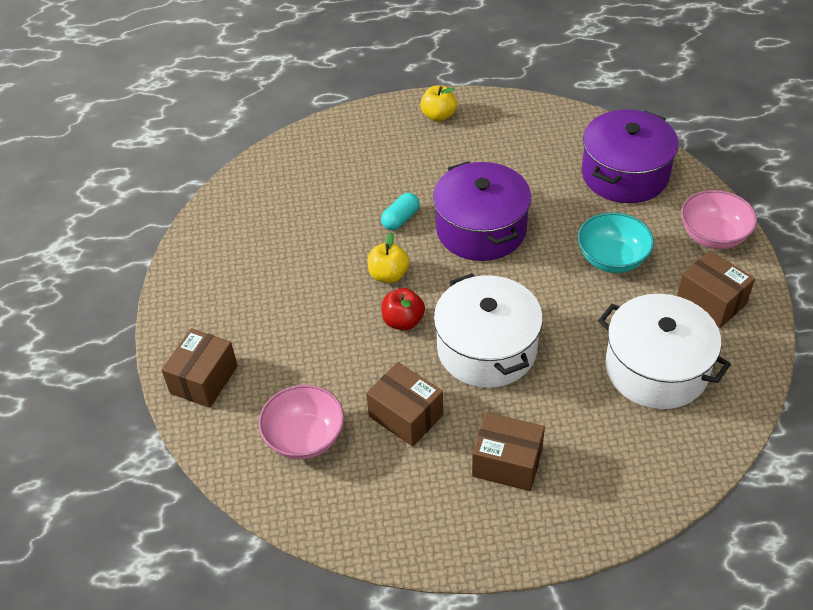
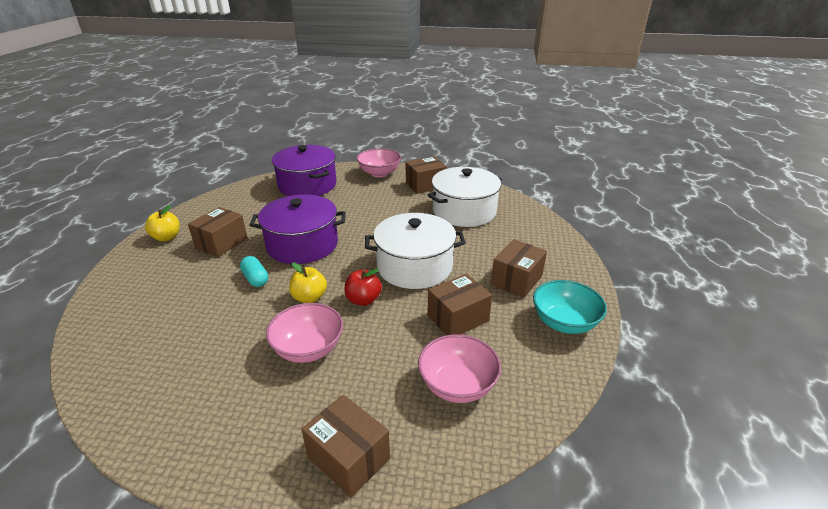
camera: 75 degrees left, 15 degrees down
(314, 305) = (308, 349): none -> pink bowl
(450, 162) = (221, 243): none -> brown box
(612, 259) = (371, 204): turquoise bowl -> turquoise bowl (564, 322)

